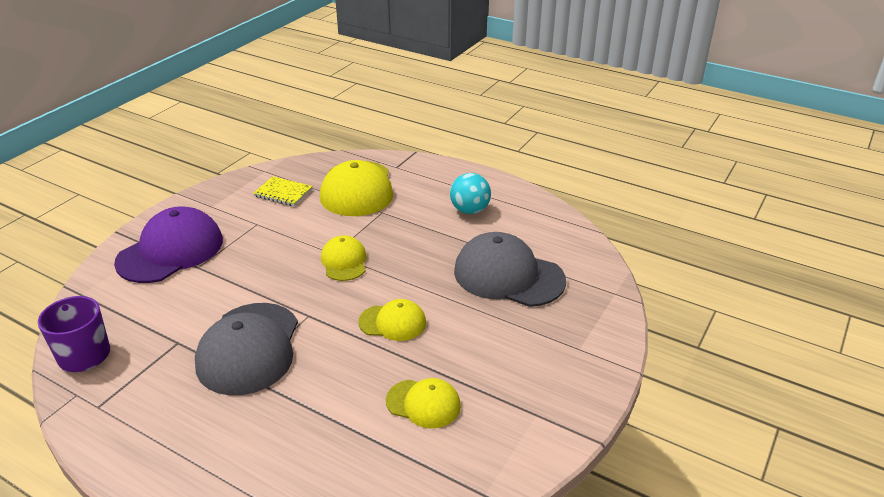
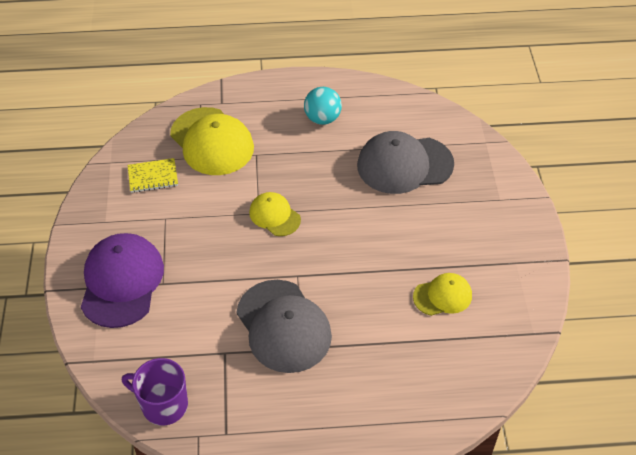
camera: 35 degrees left, 15 degrees up
(392, 322) = (363, 247): yellow cap -> none

